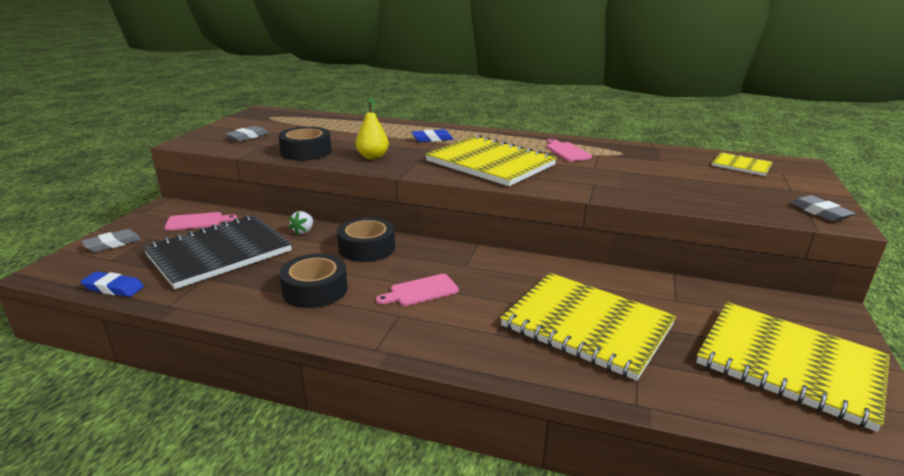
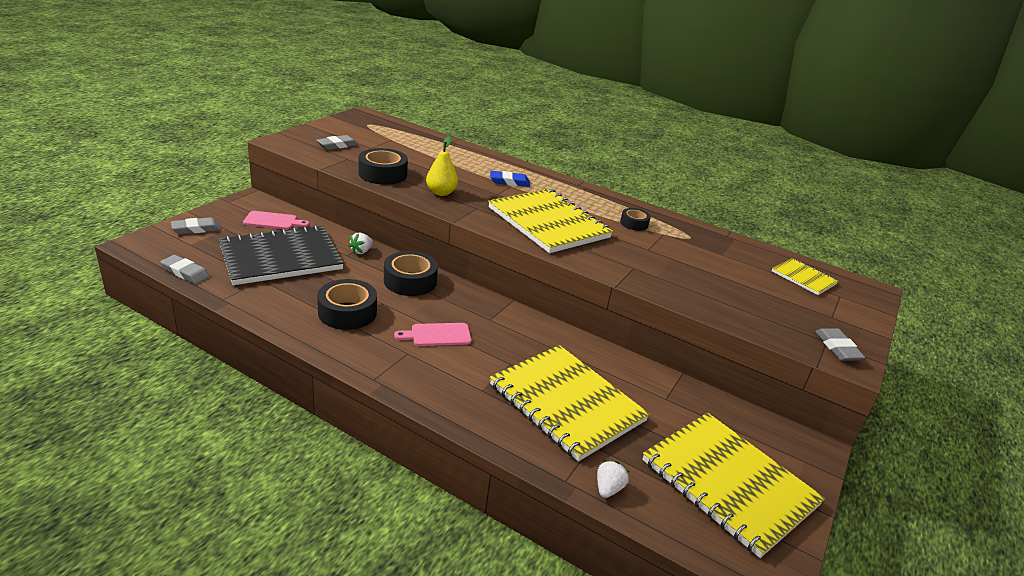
camera: 10 degrees right, 5 degrees up
(113, 288) = (185, 272): blue eraser -> grey eraser
(566, 151) = (634, 223): pink cutting board -> black tape
(683, 401) = (608, 488): none -> white strawberry

